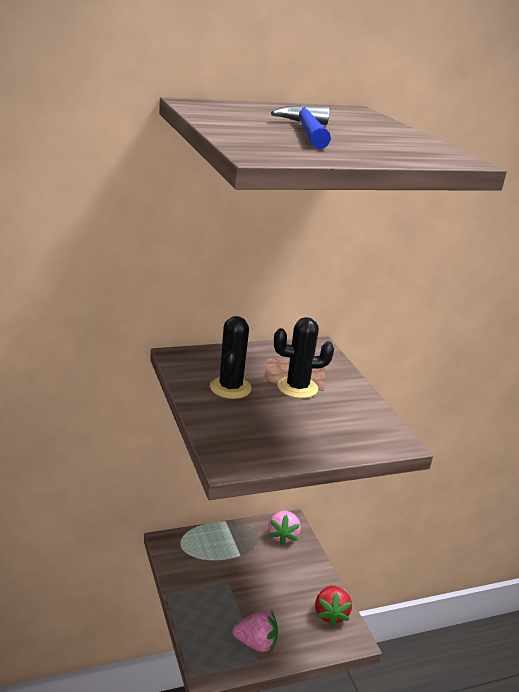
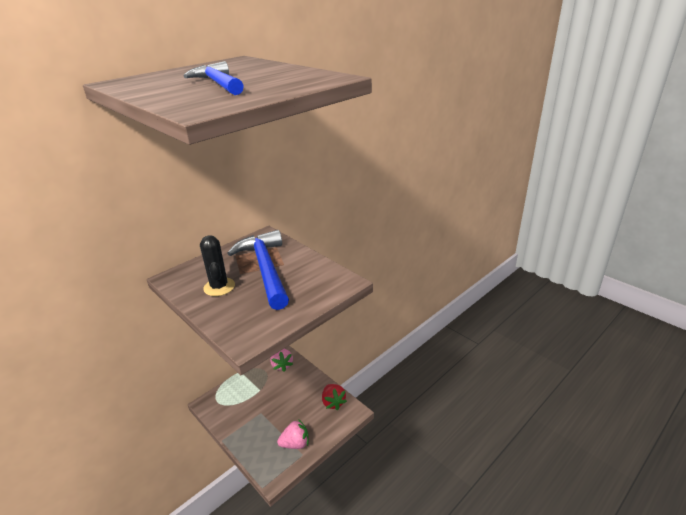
camera: 20 degrees left, 5 degrees up
(297, 388) = (265, 269): black cactus -> blue hammer

